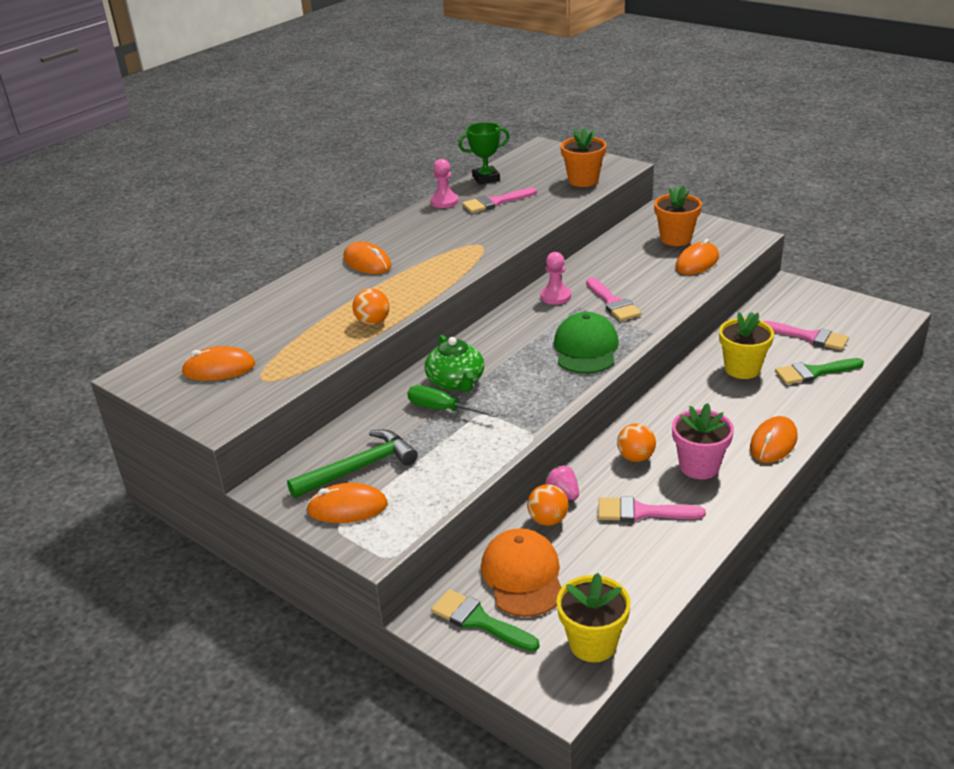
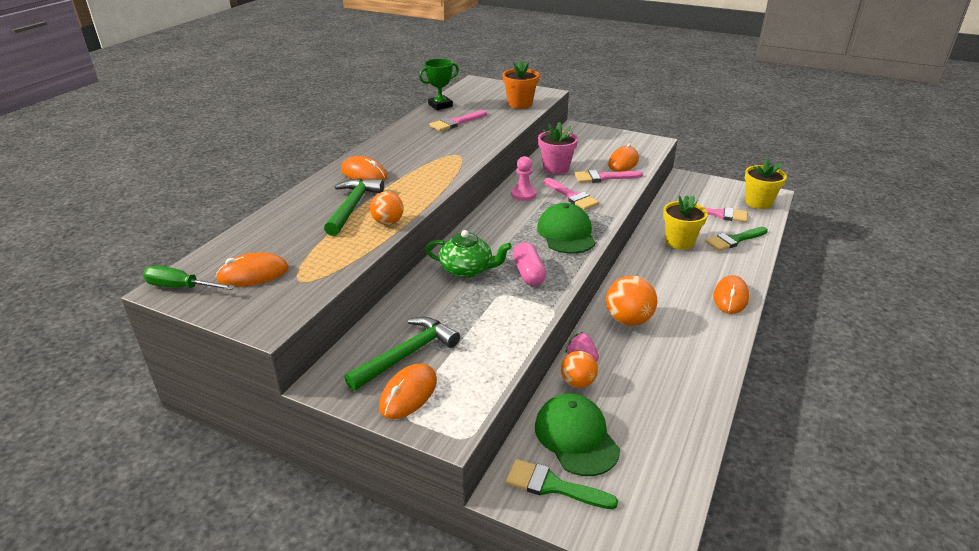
camera: 15 degrees left, 0 degrees up
(341, 301) = (352, 207): none -> green hammer
(347, 507) = (408, 394): orange mouse -> orange mouse turned 45 degrees counterclockwise
(442, 409) = (464, 294): green screwdriver -> green screwdriver (181, 287)
(444, 202) = (413, 124): pink pawn -> none
(456, 382) = (467, 270): green teapot -> green teapot turned 45 degrees counterclockwise
(522, 392) = (528, 273): none -> pink capsule
(523, 576) = (576, 437): orange cap -> green cap
(593, 643) = (663, 493): yellow flower pot -> yellow flower pot (758, 202)
(635, 457) = (628, 320): orange ball -> orange ball, size x1.53
(642, 512) = (653, 366): pink brush -> pink brush (603, 177)
(675, 239) = (598, 146): orange flower pot -> none
(699, 466) = (682, 322): pink flower pot -> pink flower pot (556, 168)

